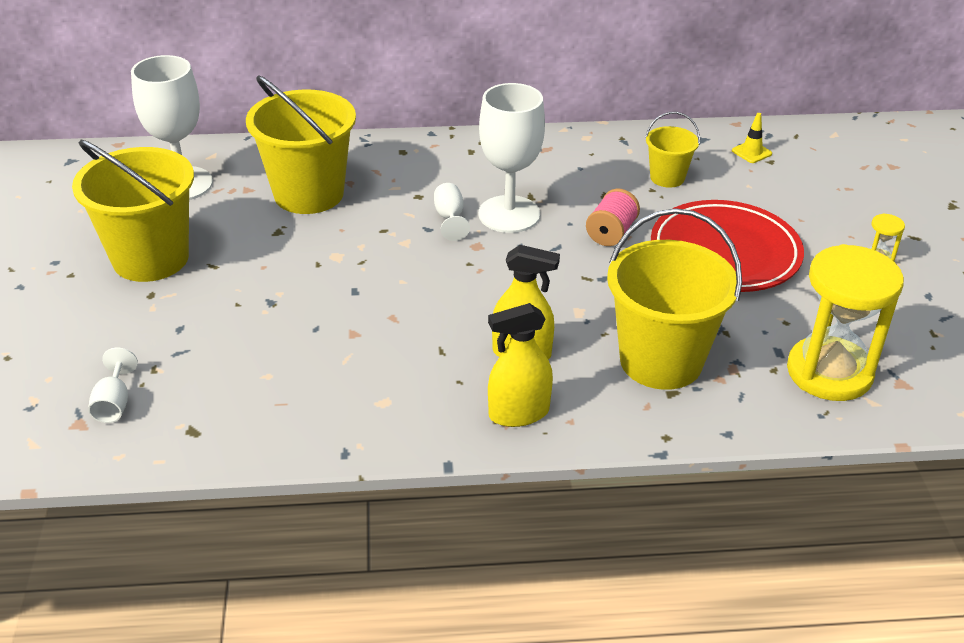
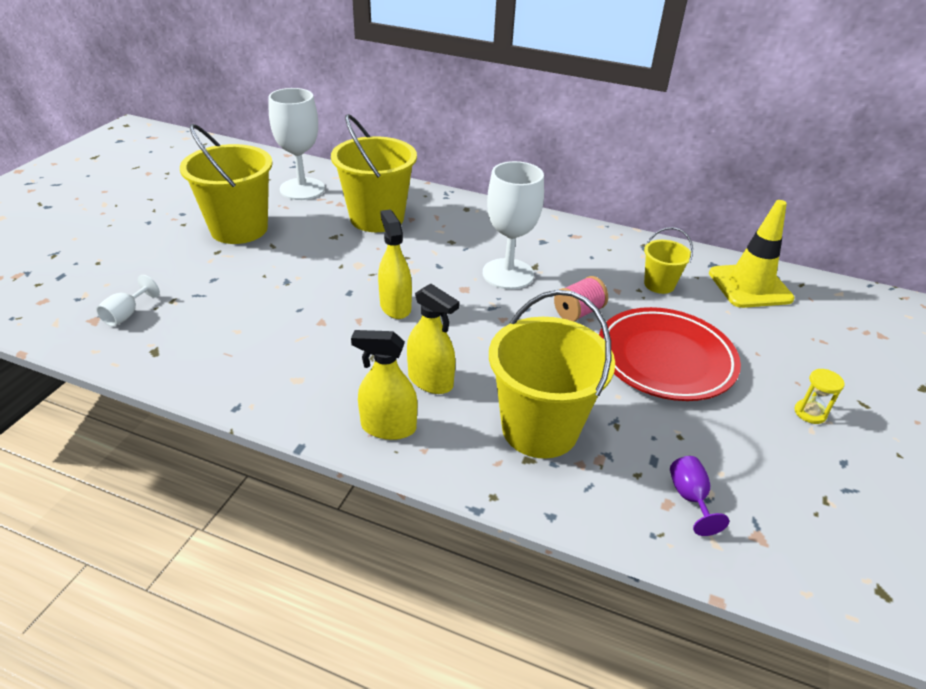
camera: 25 degrees right, 0 degrees up
(419, 289) = (395, 306): none -> yellow spray bottle
(450, 218) = (461, 263): white goblet -> none
(751, 152) = (750, 286): yellow traffic cone -> yellow traffic cone, size x2.36
(829, 372) = (690, 498): yellow hourglass -> purple goblet

